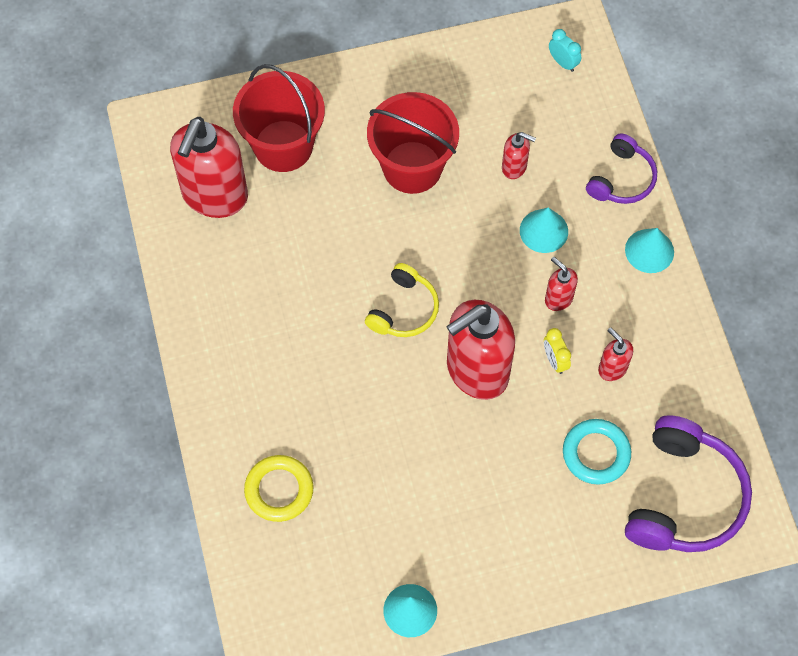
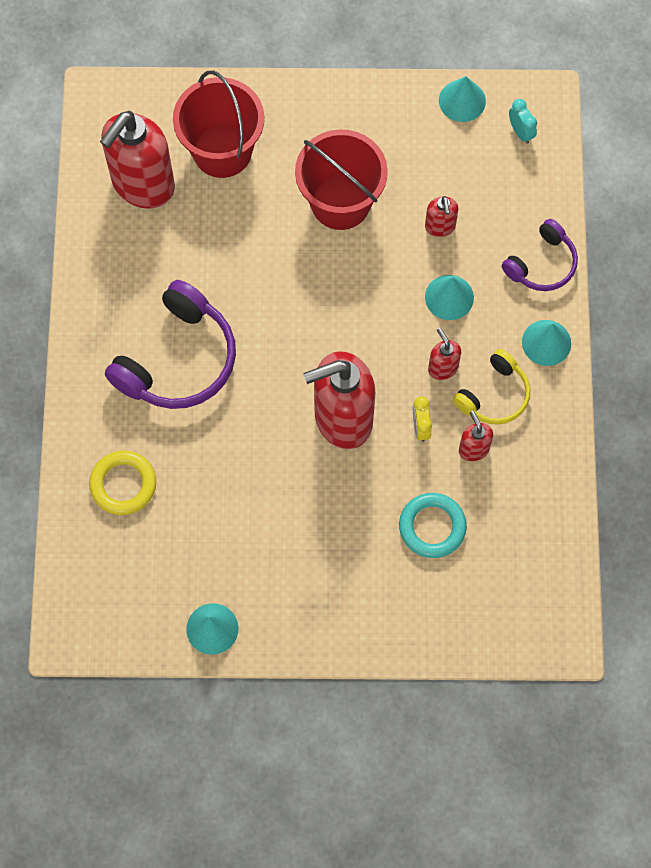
camera: 15 degrees right, 5 degrees up
(404, 309) = (291, 341): yellow headphones -> yellow headphones (494, 395)
(499, 46) = (462, 100): none -> turquoise cone
(514, 167) = (440, 227): red soap dispenser -> red soap dispenser turned 45 degrees clockwise
(684, 497) = (503, 590): purple headphones -> purple headphones (178, 359)

